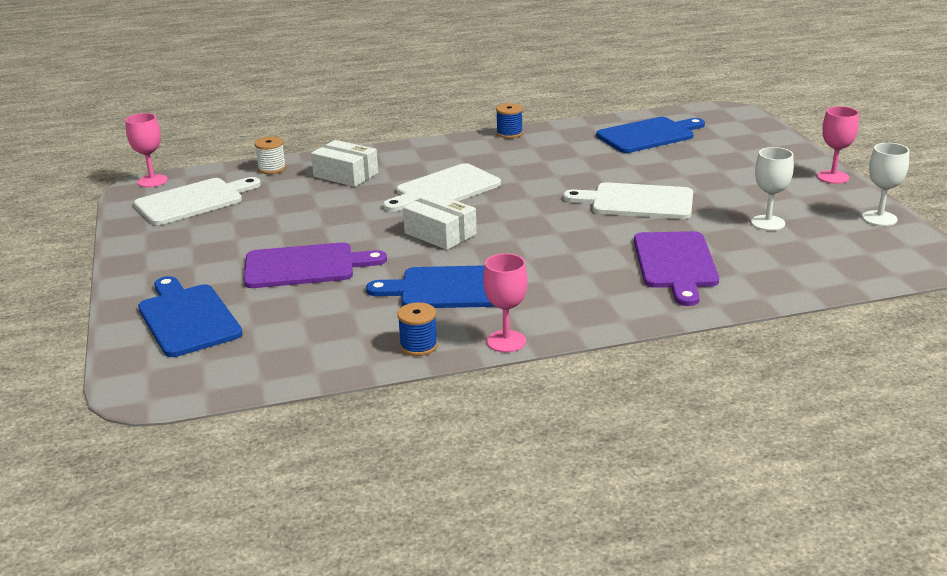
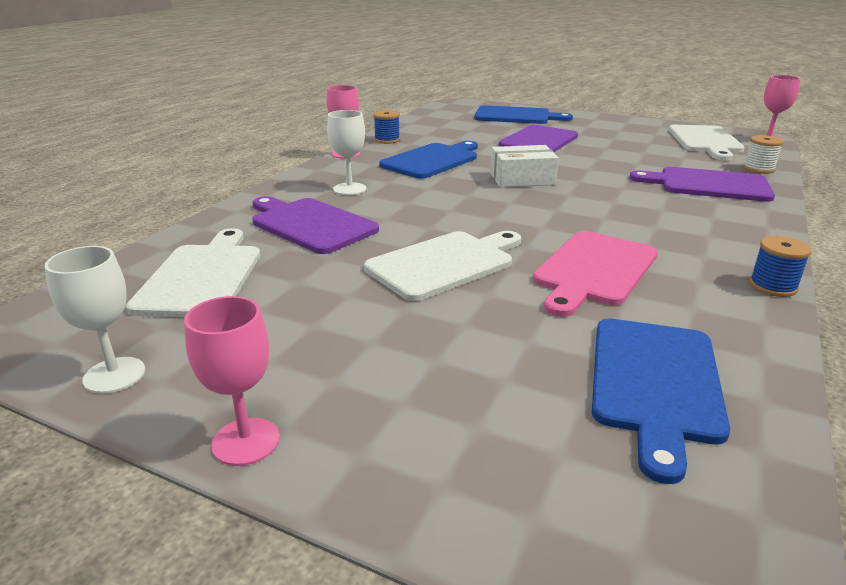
camera: 130 degrees right, 0 degrees up
(346, 175) = (708, 185): white box -> purple cutting board
(444, 189) = (617, 204): white cutting board -> white cutting board (202, 277)
(567, 168) = (594, 270): none -> pink cutting board
(768, 223) = (269, 299): white goblet -> white goblet (349, 189)

